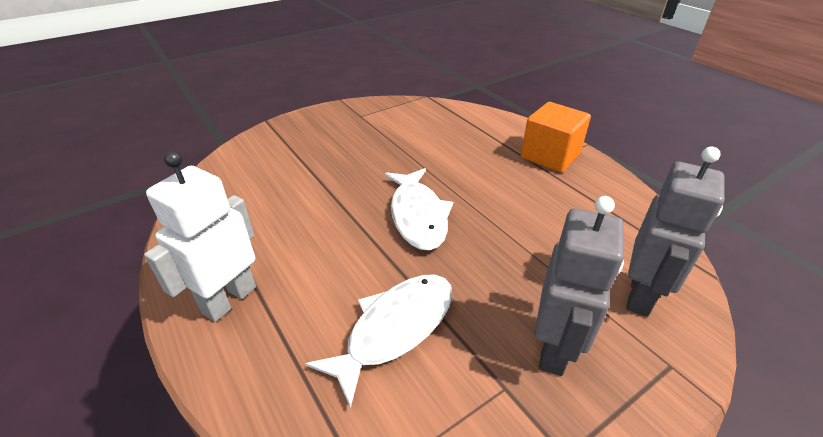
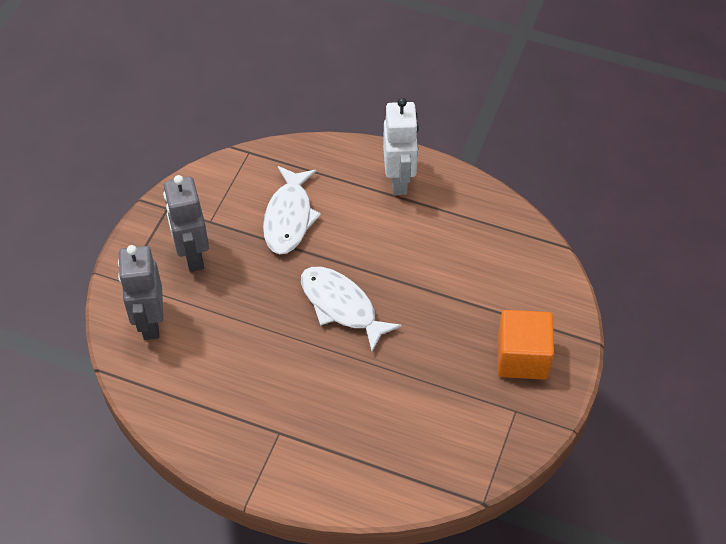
camera: 145 degrees right, 15 degrees up
(550, 156) = (275, 454): orange cube -> orange cube (522, 357)

